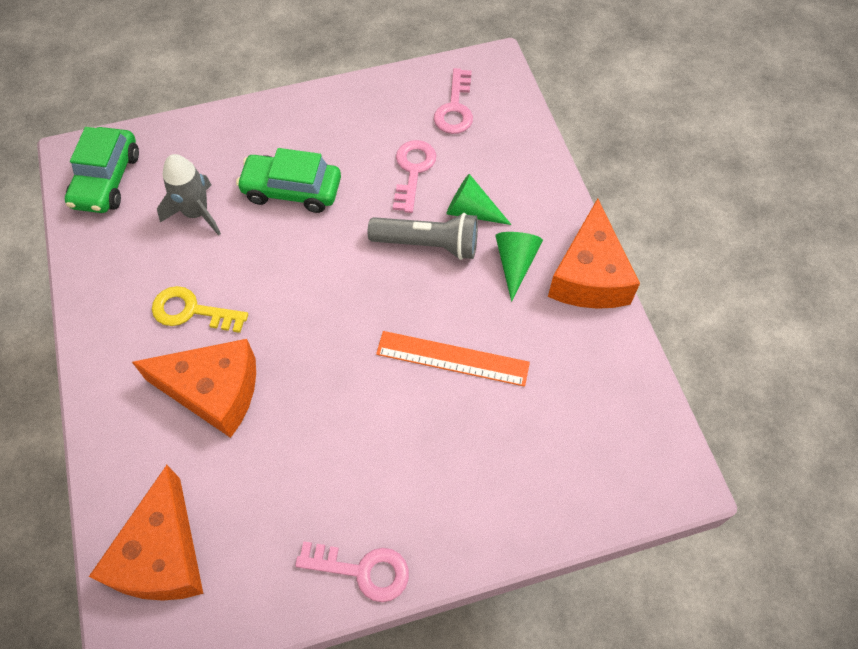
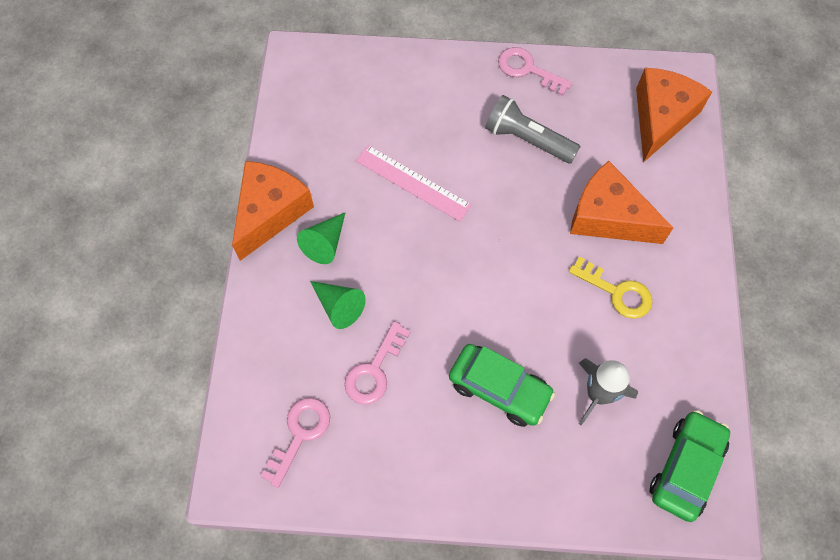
camera: 160 degrees left, 5 degrees up
(428, 244) = (391, 286): grey flashlight -> grey flashlight (527, 140)
(452, 358) = (412, 182): orange ruler -> pink ruler

